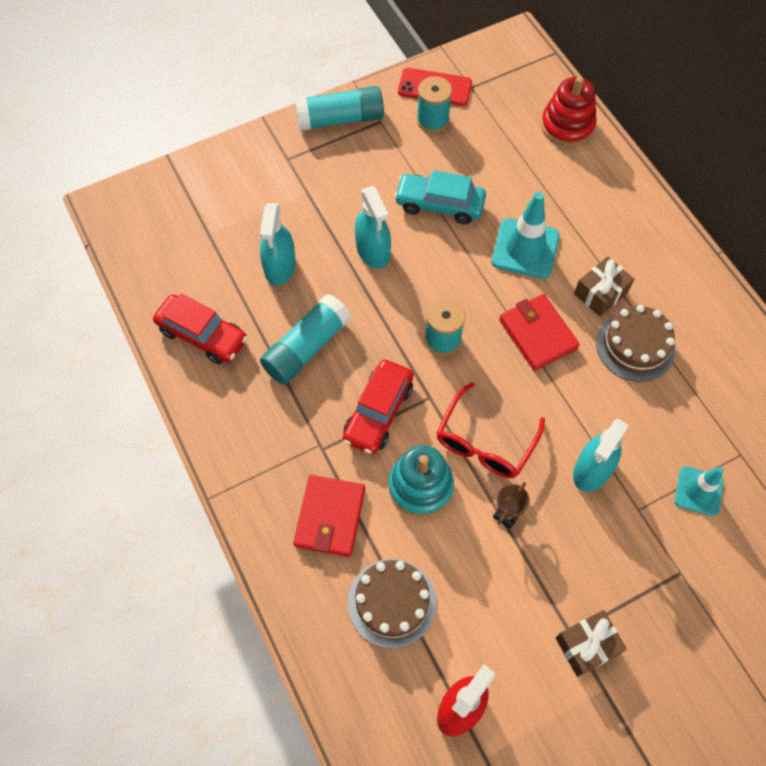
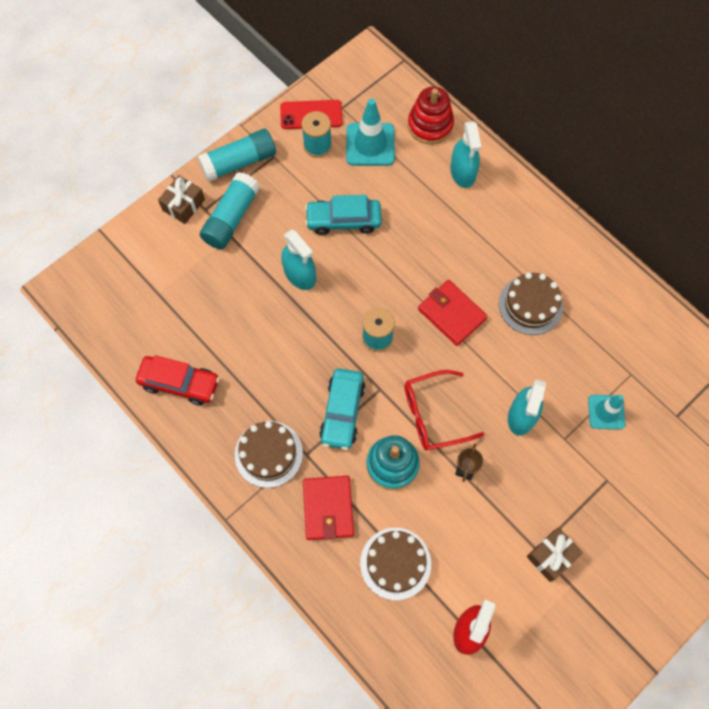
camera: 15 degrees left, 5 degrees up
(279, 438) = (268, 454): none -> brown cake
(280, 266) = (226, 307): turquoise spray bottle -> turquoise spray bottle (463, 172)
(306, 347) = (269, 372): turquoise glue stick -> turquoise glue stick (231, 218)
(378, 412) = (342, 412): red car -> turquoise car
(485, 442) = (433, 415): red glasses -> red glasses turned 60 degrees clockwise
(525, 248) = (423, 243): turquoise traffic cone -> turquoise traffic cone (370, 144)
(600, 293) = (493, 267): brown gift -> brown gift (183, 205)

